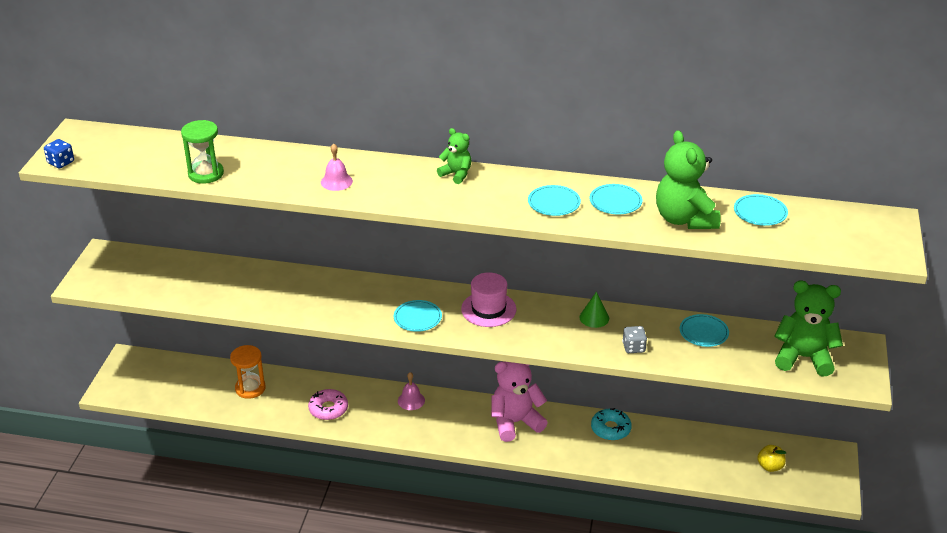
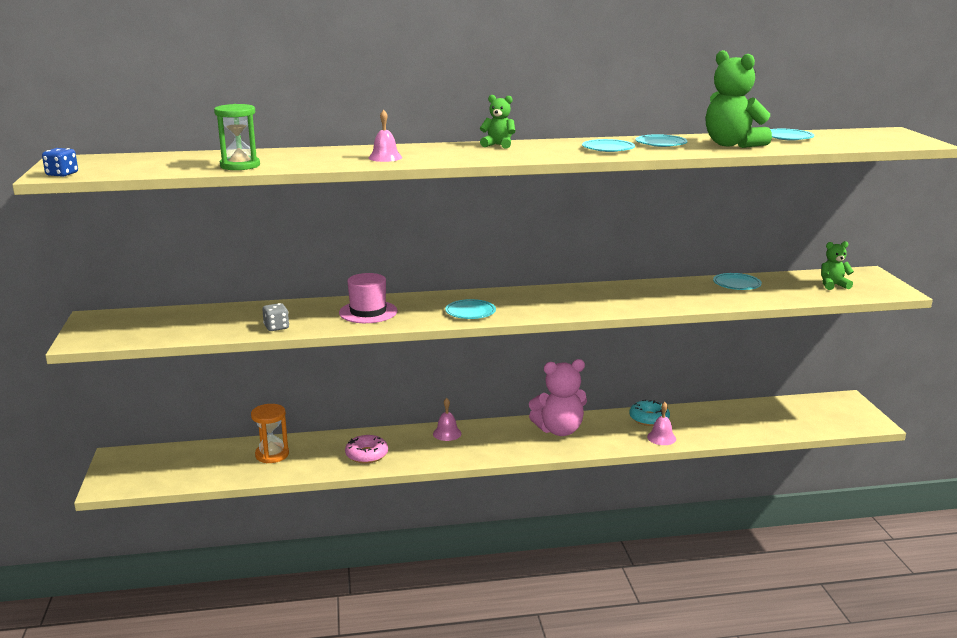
camera: 20 degrees left, 15 degrees down
(488, 309) = (533, 298): pink hat -> pink hat (368, 312)
(515, 422) = (559, 430): pink teddy bear -> pink teddy bear turned 150 degrees counterclockwise
(594, 318) = (634, 289): green cone -> none
(606, 457) = (661, 438): none -> pink bell
(633, 347) = (688, 300): grey dice -> grey dice (276, 327)
(770, 466) = (804, 417): yellow apple -> none
(803, 357) = (833, 285): green teddy bear -> green teddy bear, size x0.54

